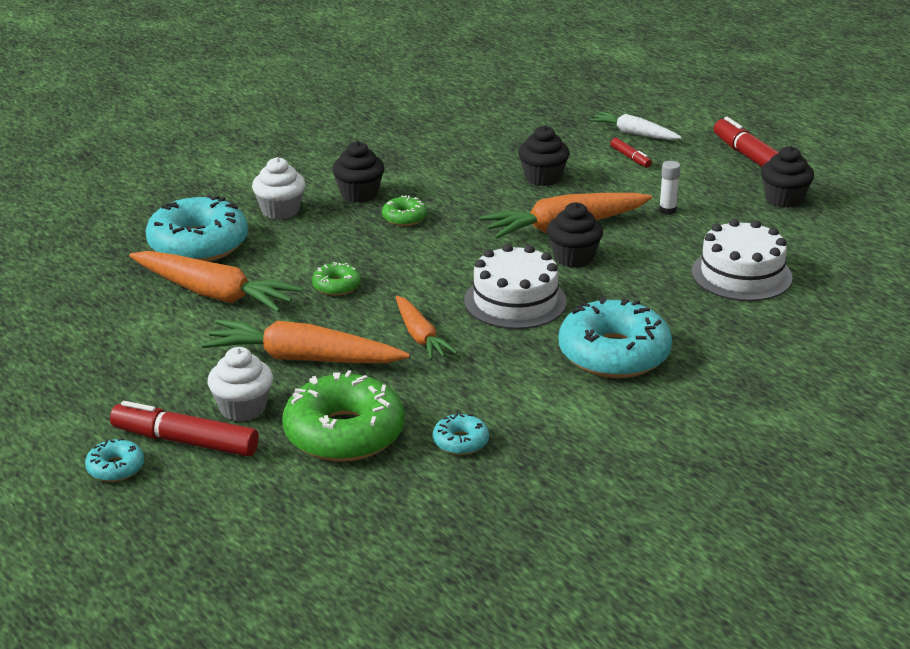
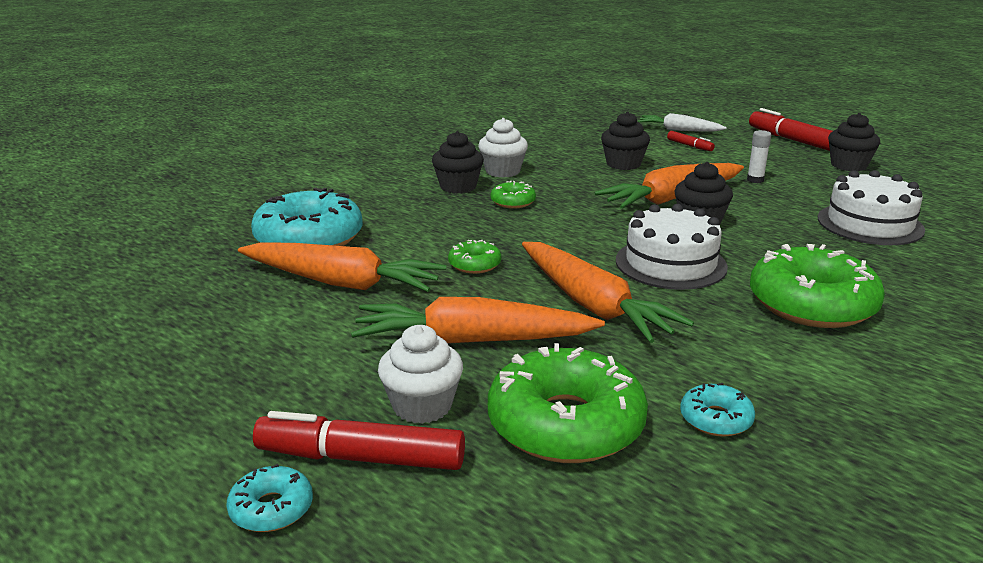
camera: 10 degrees left, 5 degrees down
(280, 211) = (385, 205): white cupcake -> white cupcake (502, 171)
(420, 336) = (592, 305): orange carrot -> orange carrot, size x1.67
(614, 354) = (812, 304): turquoise donut -> green donut

